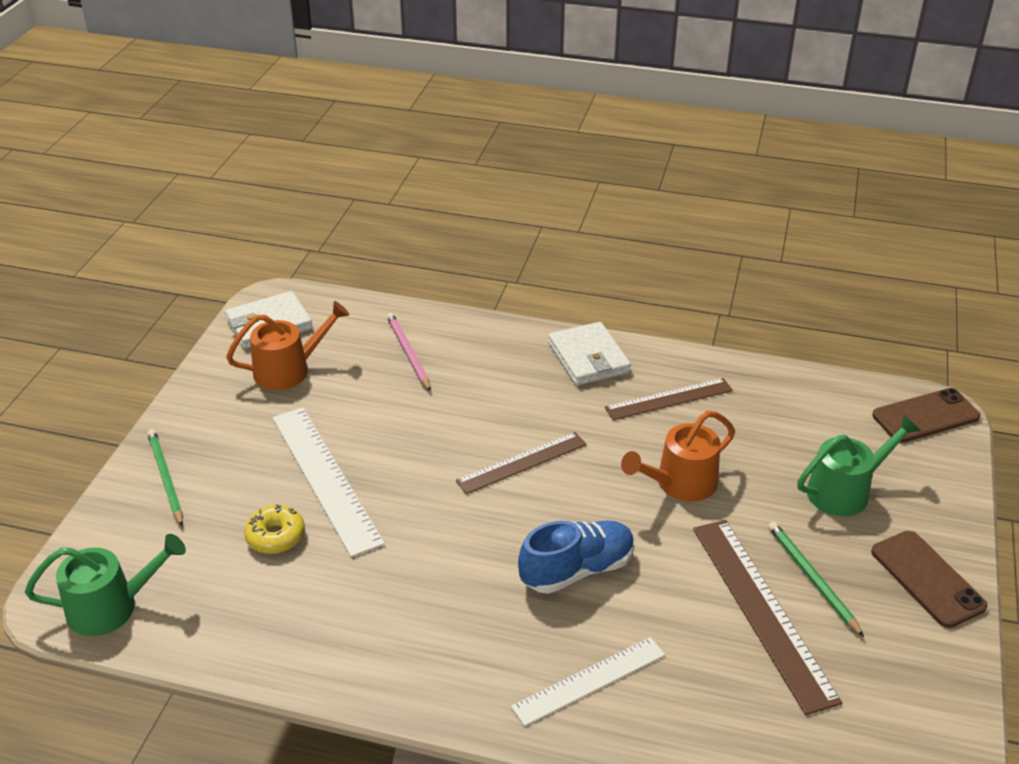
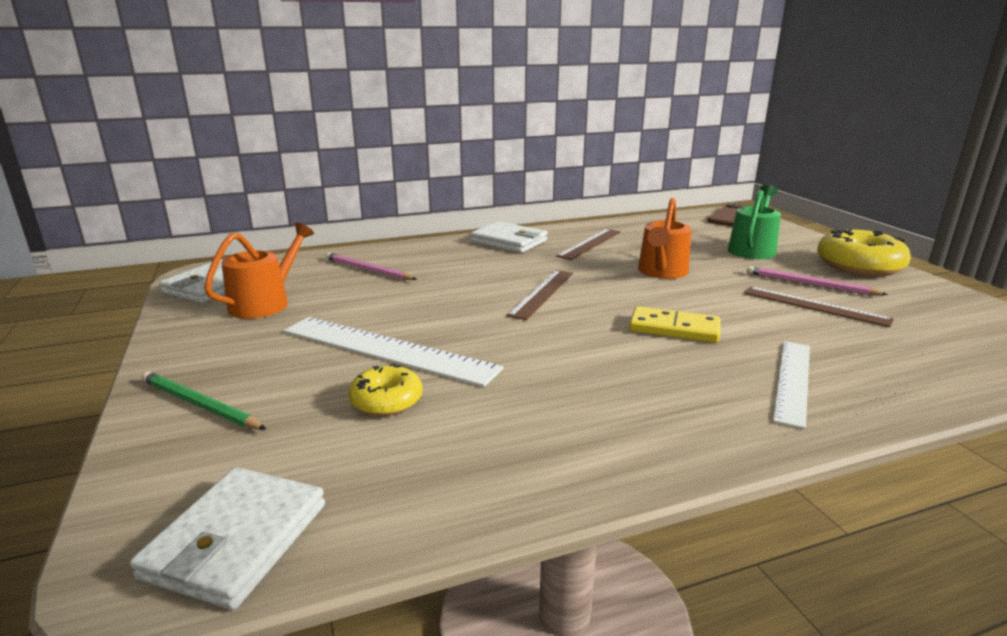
camera: 35 degrees left, 15 degrees down
(111, 607) = (236, 540): green watering can -> white wallet
(577, 570) = (674, 329): blue shoe -> yellow domino
(762, 611) = (815, 306): brown ruler -> brown ruler, size x0.64
(812, 578) = (809, 284): green pencil -> pink pencil
(927, 579) = (859, 266): brown phone -> yellow donut

